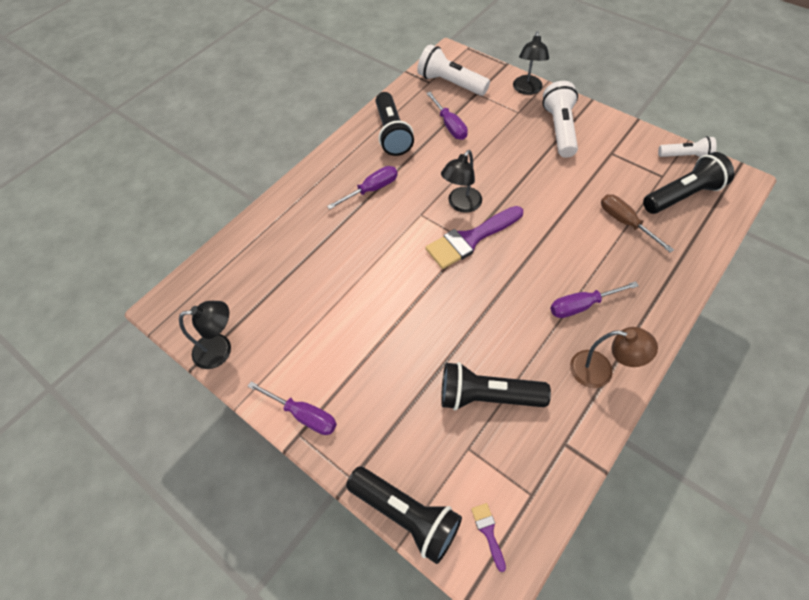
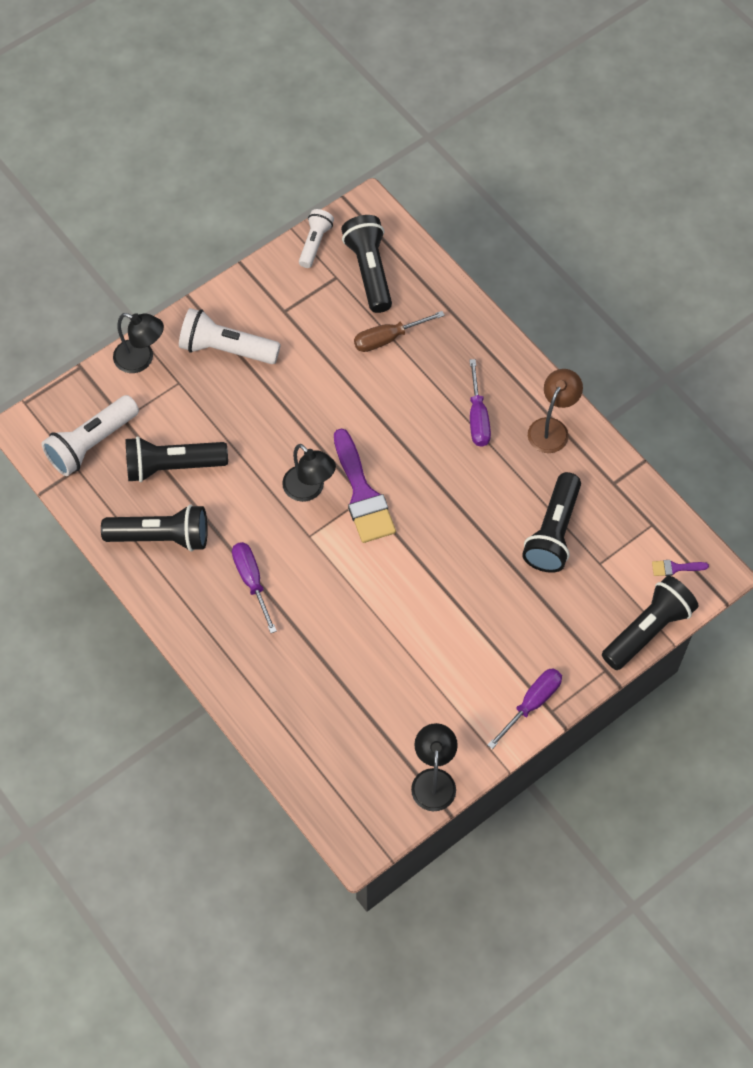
camera: 80 degrees left, 5 degrees up
(449, 125) = (172, 466): purple screwdriver -> black flashlight

